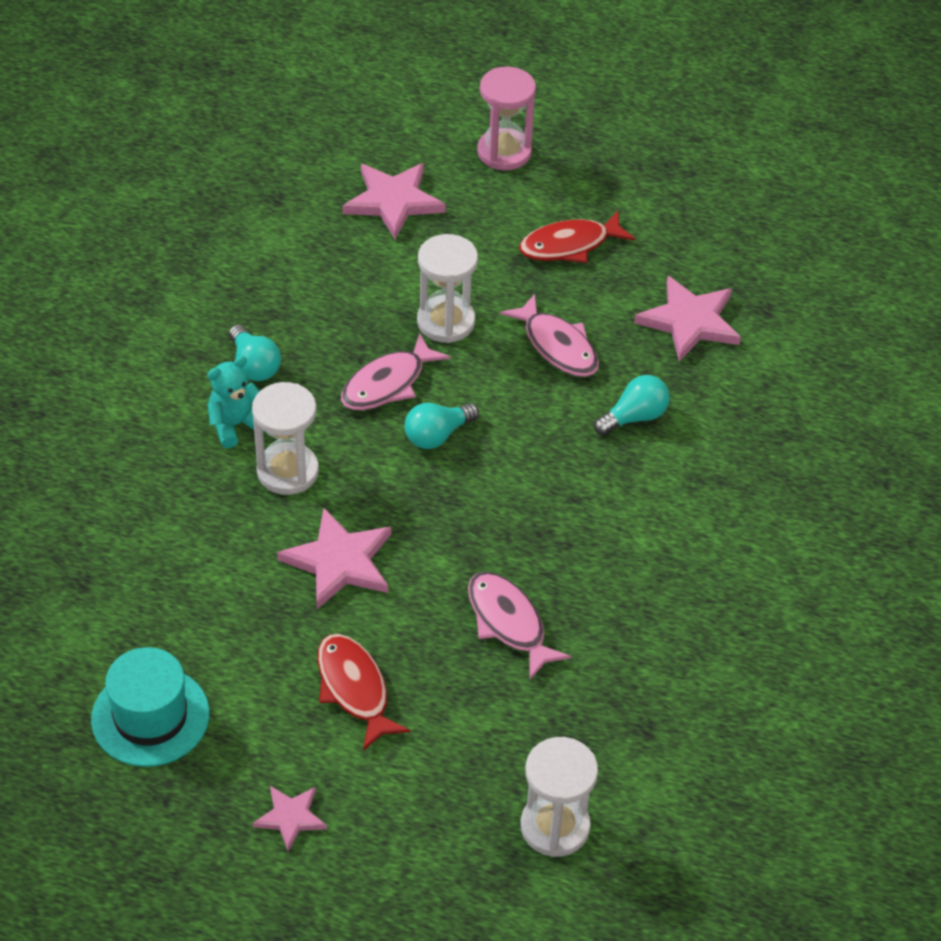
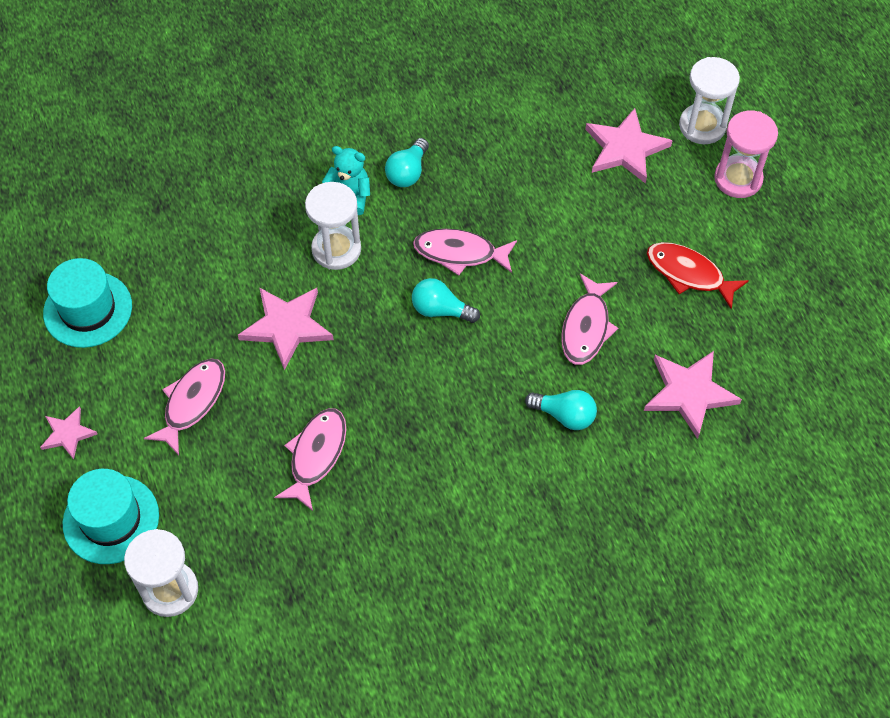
camera: 55 degrees right, 10 degrees up
(354, 689) = (192, 402): red fish -> pink fish
(429, 834) = (111, 519): none -> turquoise hat
(446, 322) = (545, 249): white hourglass -> white hourglass (702, 126)

